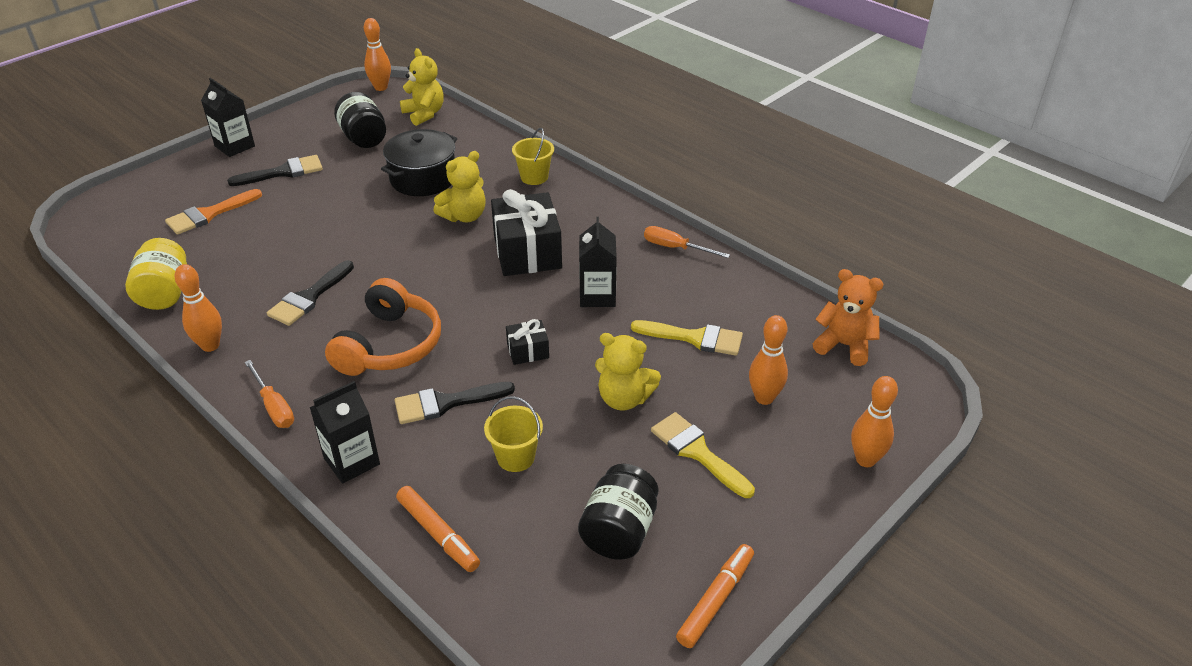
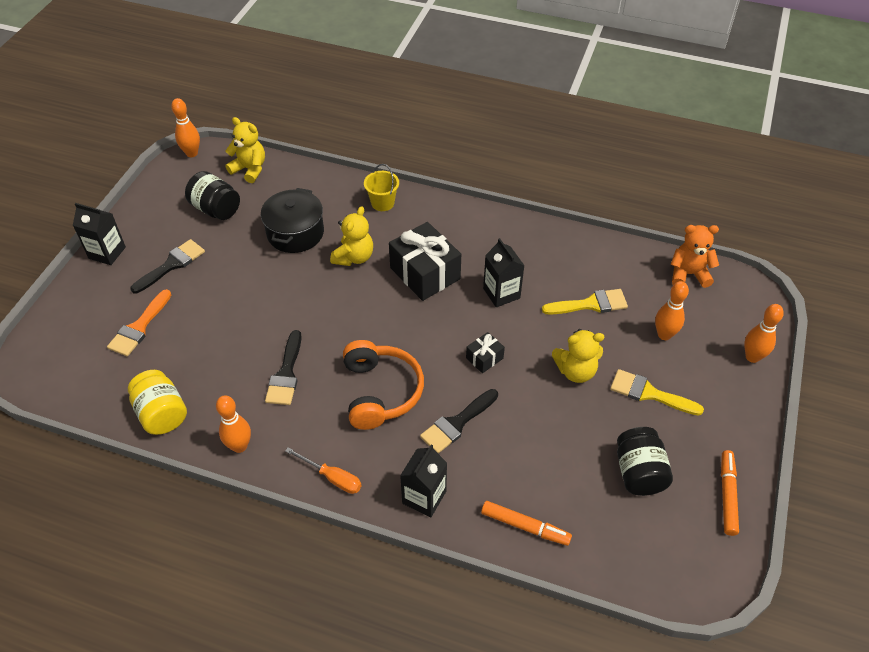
camera: 25 degrees left, 10 degrees up
(515, 457) = (535, 446): yellow bucket -> none
(675, 248) = (528, 232): orange screwdriver -> none

